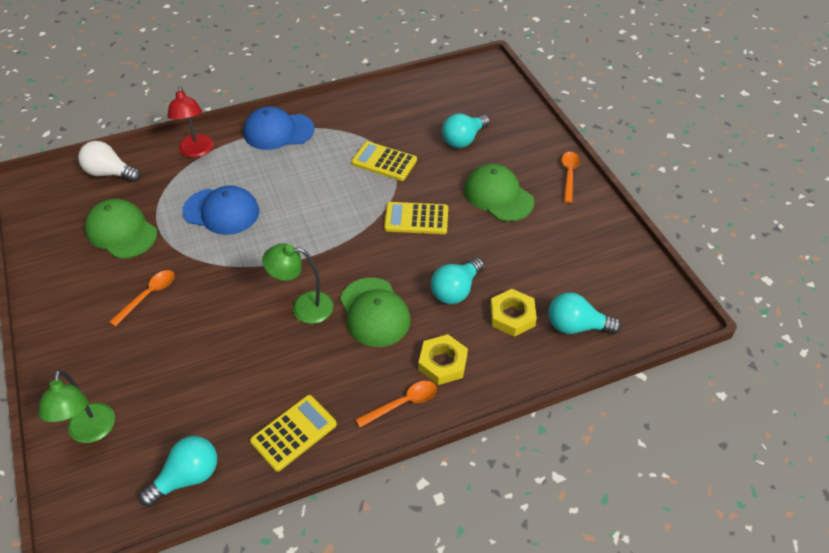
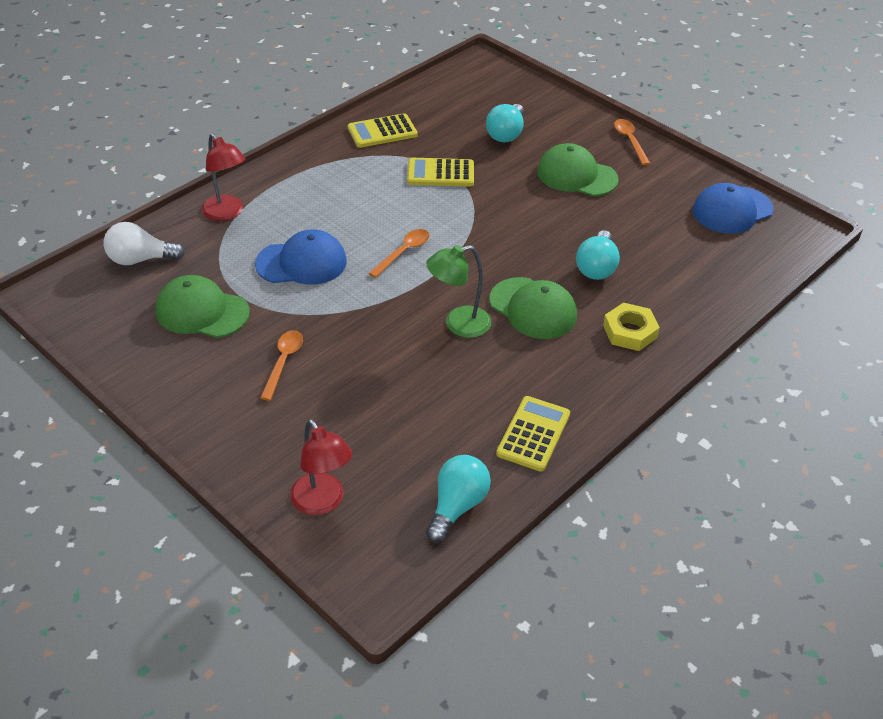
camera: 25 degrees left, 5 degrees down
(91, 432) = (322, 502): green lamp -> red lamp
(278, 131) = (304, 172): blue cap -> blue cap (732, 210)
(403, 403) = (618, 376): orange spoon -> orange spoon (403, 252)
(416, 219) = (512, 216): yellow calculator -> yellow calculator (382, 132)
(512, 316) = (664, 274): yellow nut -> none
(576, 326) = (727, 266): turquoise light bulb -> none

